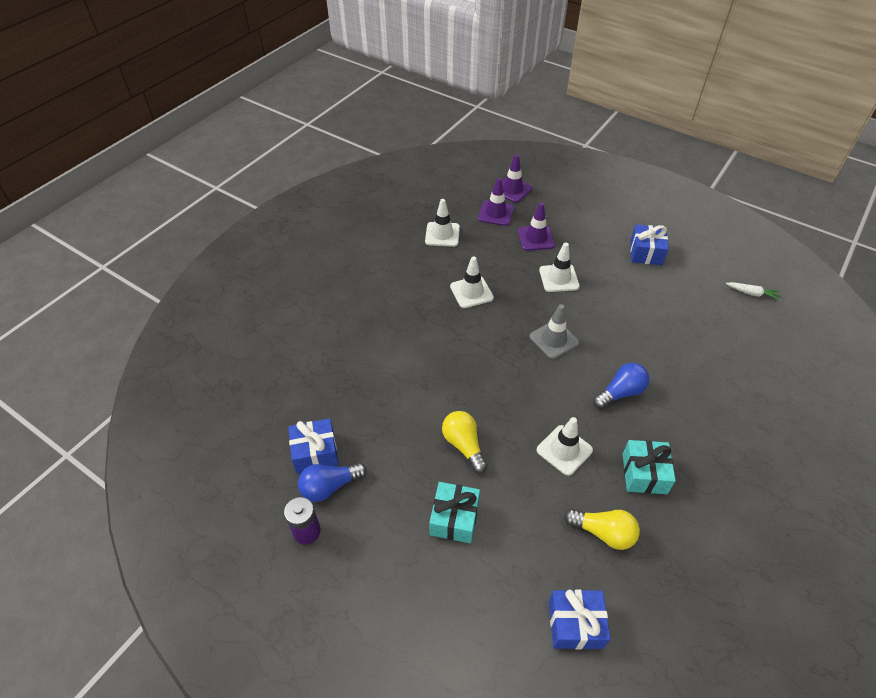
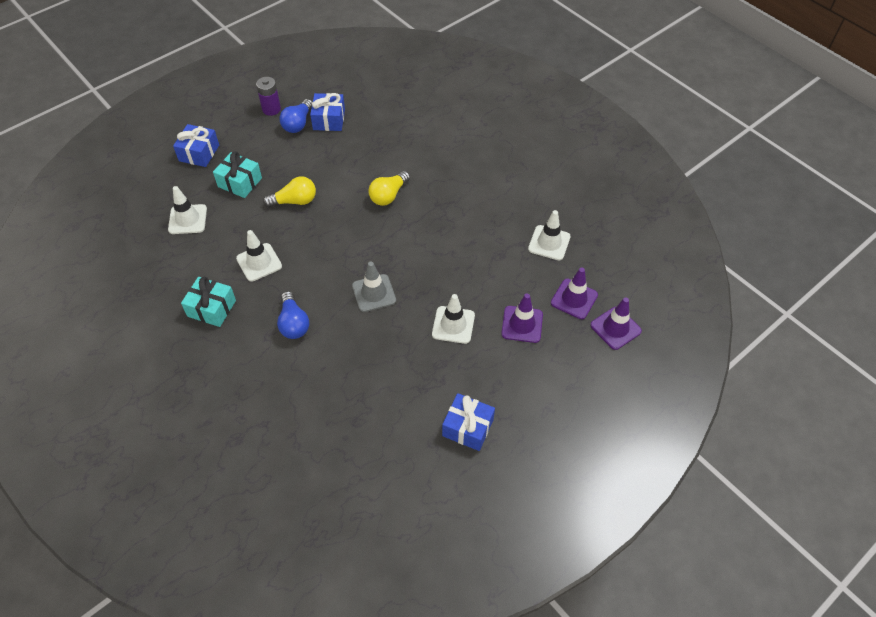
camera: 105 degrees right, 5 degrees up
(330, 486) = (298, 124): blue light bulb -> blue light bulb turned 150 degrees counterclockwise
(471, 292) = (457, 246): white traffic cone -> white traffic cone (187, 219)
(575, 624) = (135, 226): blue gift -> blue gift (199, 153)
(603, 533) = (182, 263): yellow light bulb -> yellow light bulb (388, 195)
(752, 293) = (366, 514): white carrot -> none

